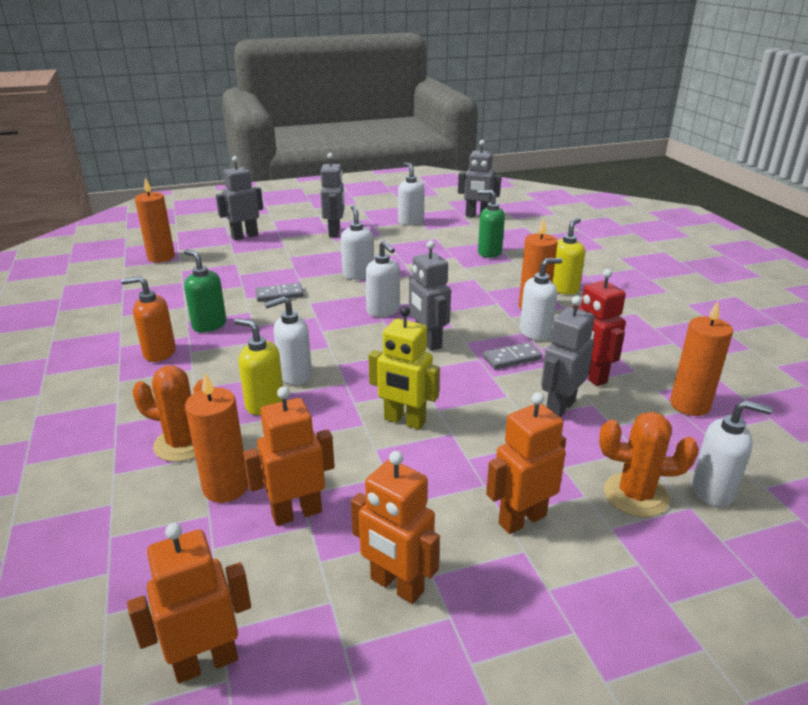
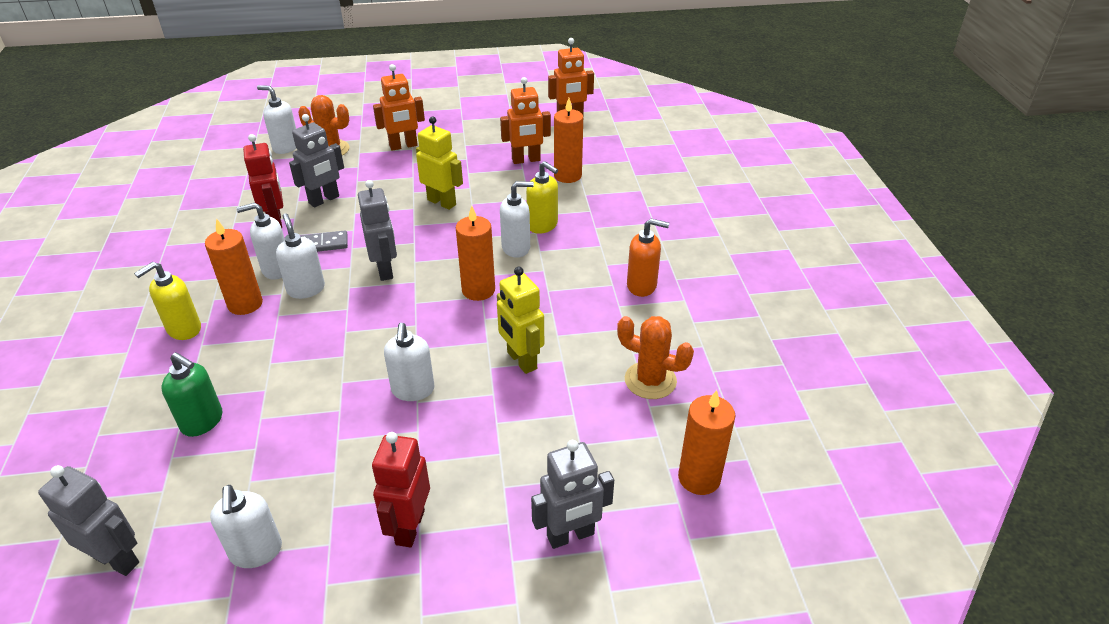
camera: 170 degrees left, 10 degrees up
(183, 443) = (599, 203): orange cactus -> orange cactus (650, 380)
(209, 325) = (600, 318): green soap dispenser -> none
(279, 294) = (521, 361): grey domino -> yellow robot
(335, 232) = (409, 527): grey robot -> red robot
(383, 311) = (409, 317): white soap dispenser -> white soap dispenser (306, 289)
(396, 586) = (482, 130): orange robot -> none
(689, 405) = (230, 192): orange candle -> orange candle (478, 290)

